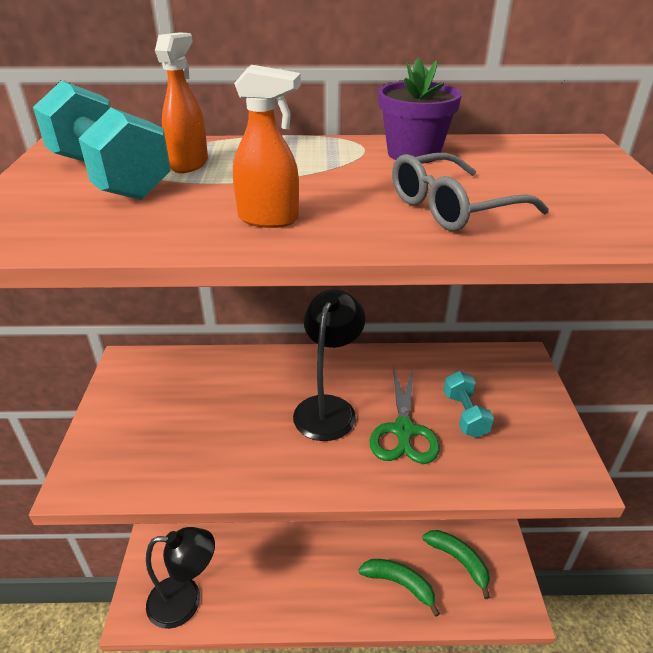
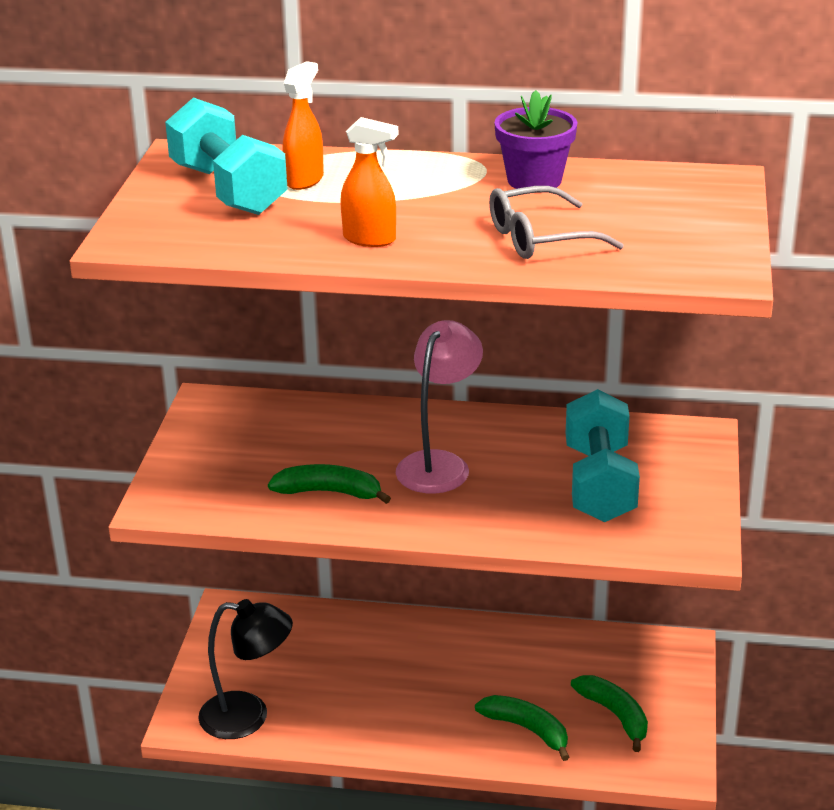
camera: 10 degrees right, 5 degrees down
(238, 449) = (329, 492): none -> green banana
(328, 407) = (439, 464): black lamp -> pink lamp
(403, 431) = (520, 492): green scissors -> none
(465, 415) = (599, 483): turquoise dumbbell -> turquoise dumbbell, size x1.83

